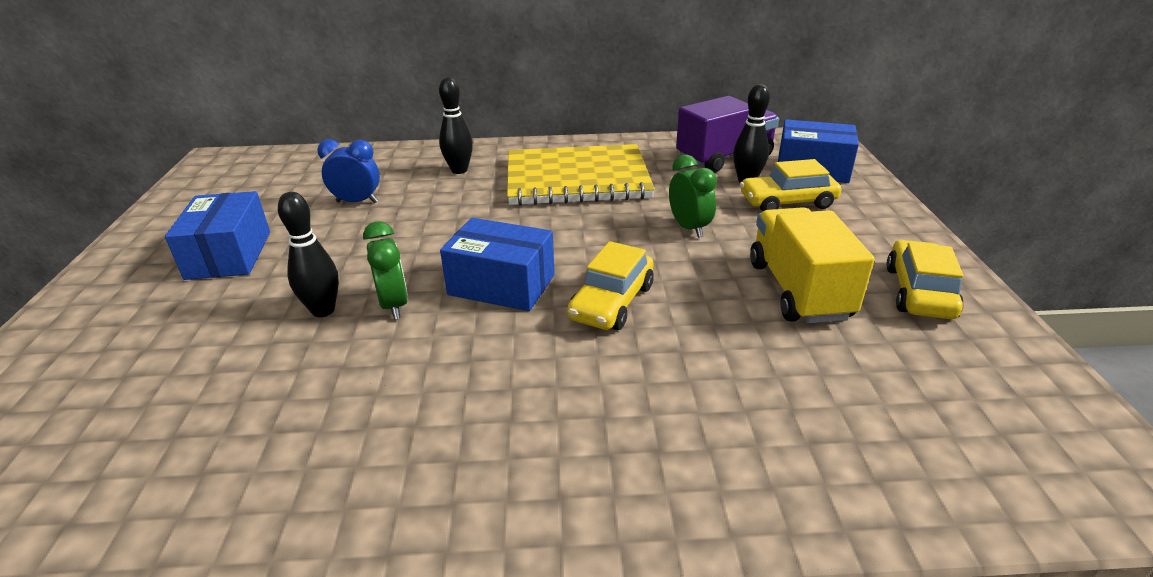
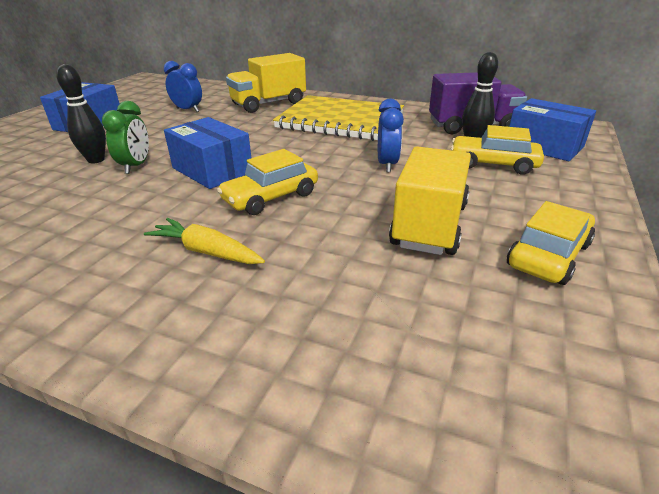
camera: 25 degrees right, 0 degrees up
(459, 170) = (268, 104): black bowling pin -> yellow truck
(619, 389) = (206, 251): none -> yellow carrot
(689, 228) = (387, 165): green clock -> blue clock

